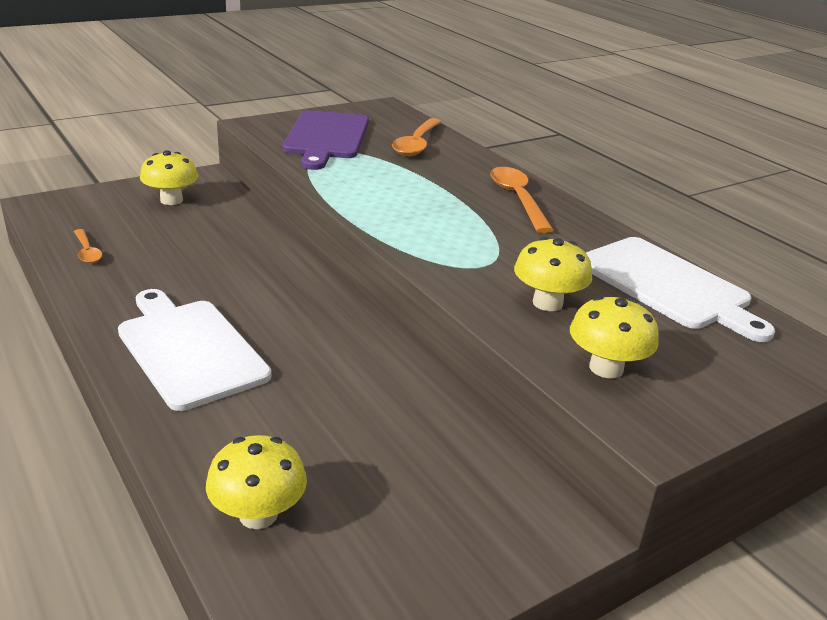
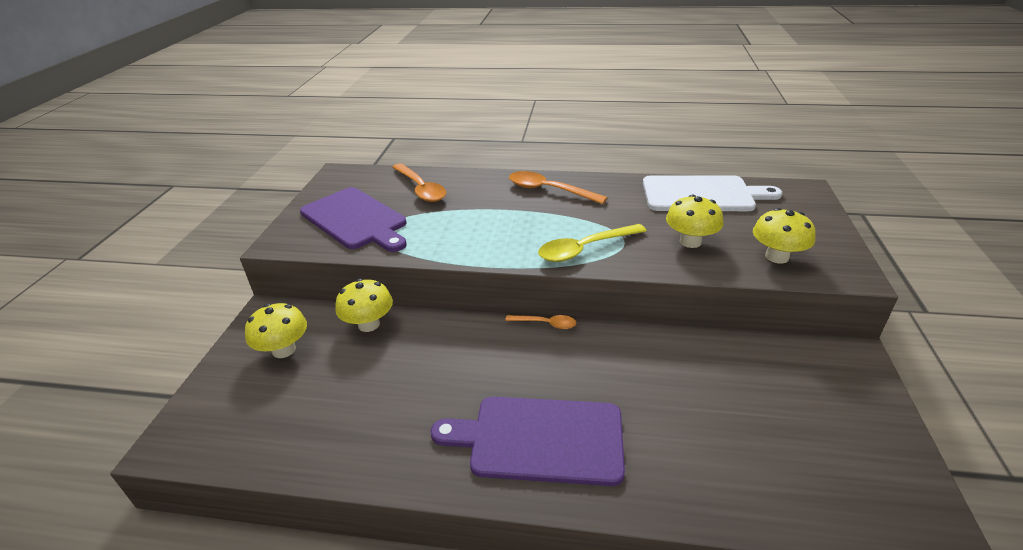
camera: 45 degrees left, 5 degrees up
(87, 251) = (310, 443): orange spoon -> orange spoon (545, 324)
(189, 349) = (540, 439): white cutting board -> purple cutting board
(258, 514) = (777, 489): yellow mushroom -> yellow mushroom (369, 324)
(438, 248) = (585, 249): none -> yellow spoon

